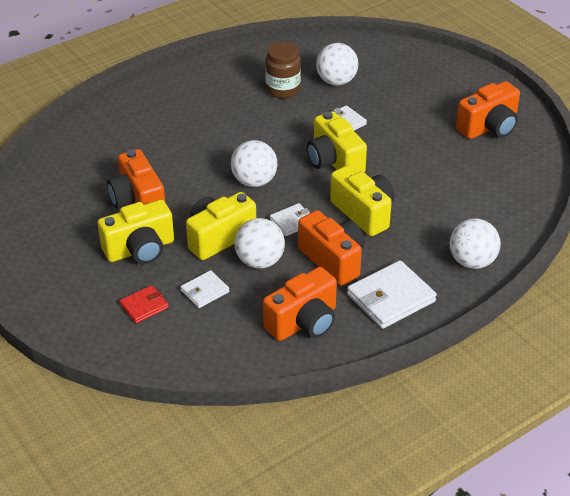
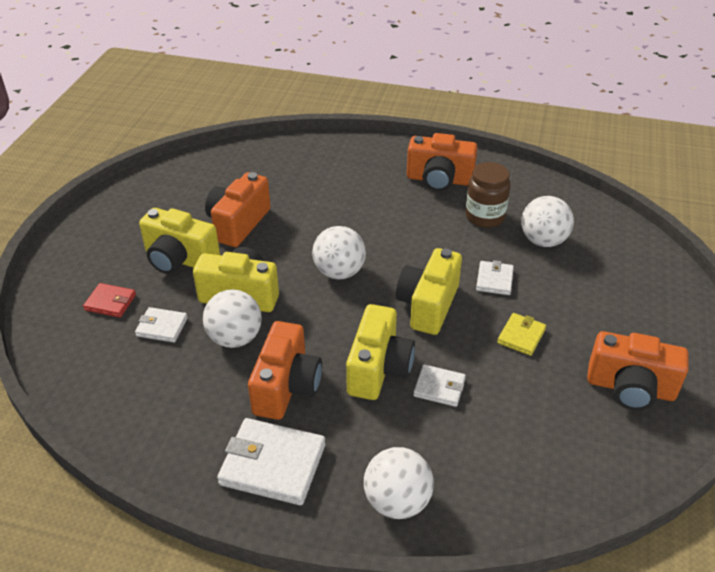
camera: 50 degrees right, 0 degrees up
(292, 221) = (311, 327): white wallet -> white wallet (439, 387)
(303, 322) = (178, 417): orange camera -> orange camera (439, 180)
(404, 141) = (521, 336): none -> yellow wallet

